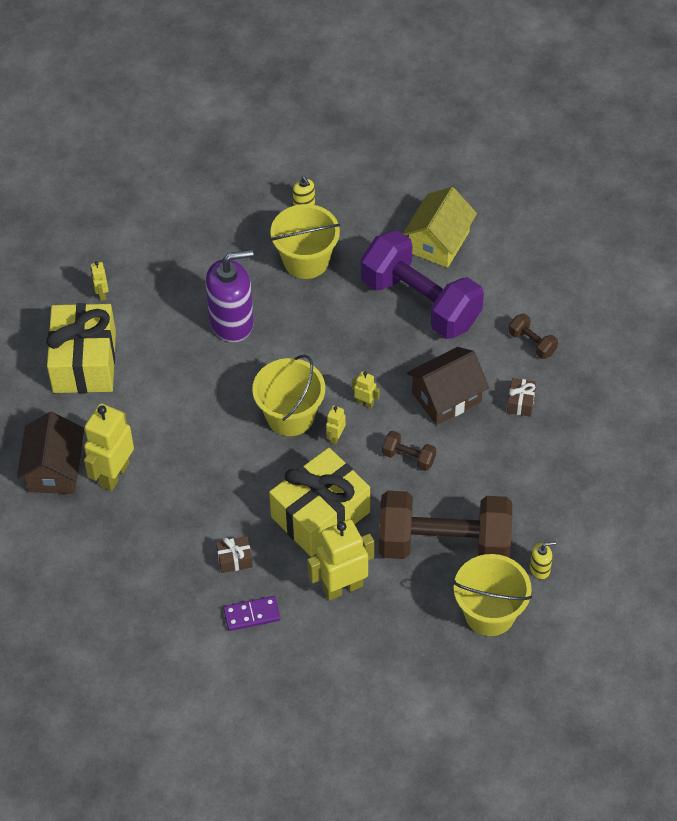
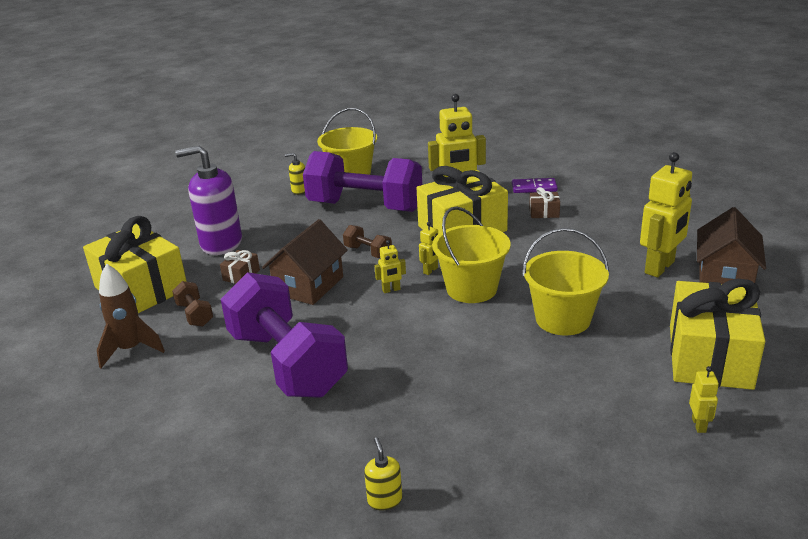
camera: 165 degrees left, 25 degrees down
(232, 322) = (520, 372): purple soap dispenser -> purple soap dispenser (221, 243)
(306, 260) = (407, 425): yellow bucket -> yellow bucket (563, 319)
(365, 403) = (391, 290): yellow robot -> yellow robot turned 60 degrees counterclockwise
(438, 242) = (225, 422): yellow house -> none
(444, 544) = (365, 206): brown dumbbell -> purple dumbbell
(446, 397) = (308, 285): brown house -> brown house turned 45 degrees counterclockwise
(560, 295) = (130, 349): none -> brown rocket
(607, 369) = (141, 288): none -> yellow gift

